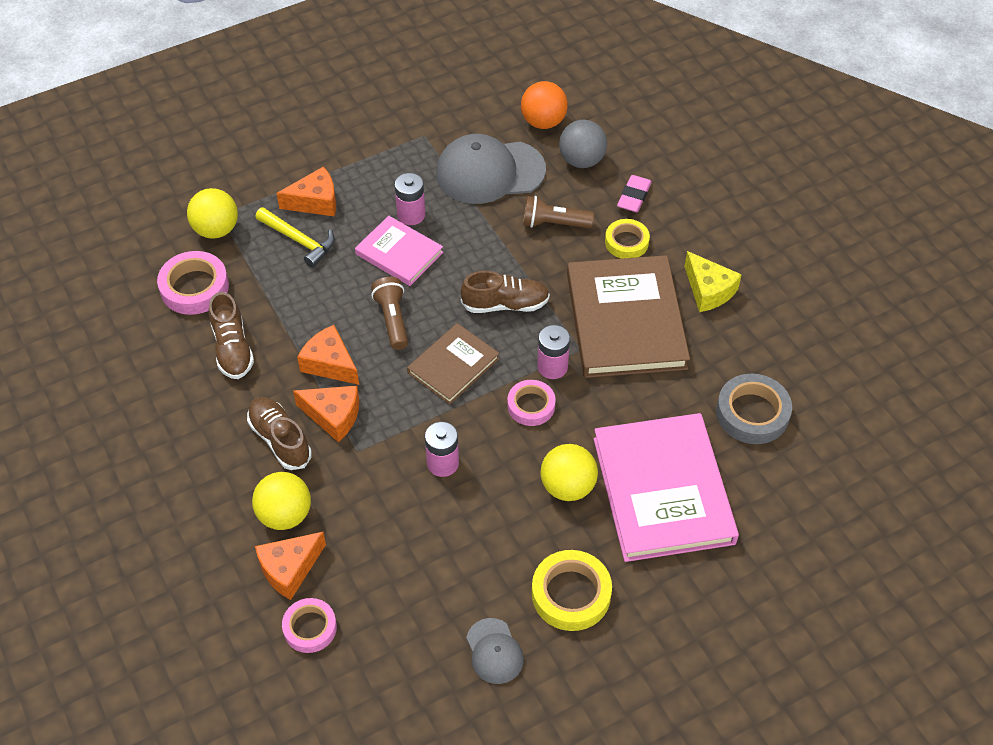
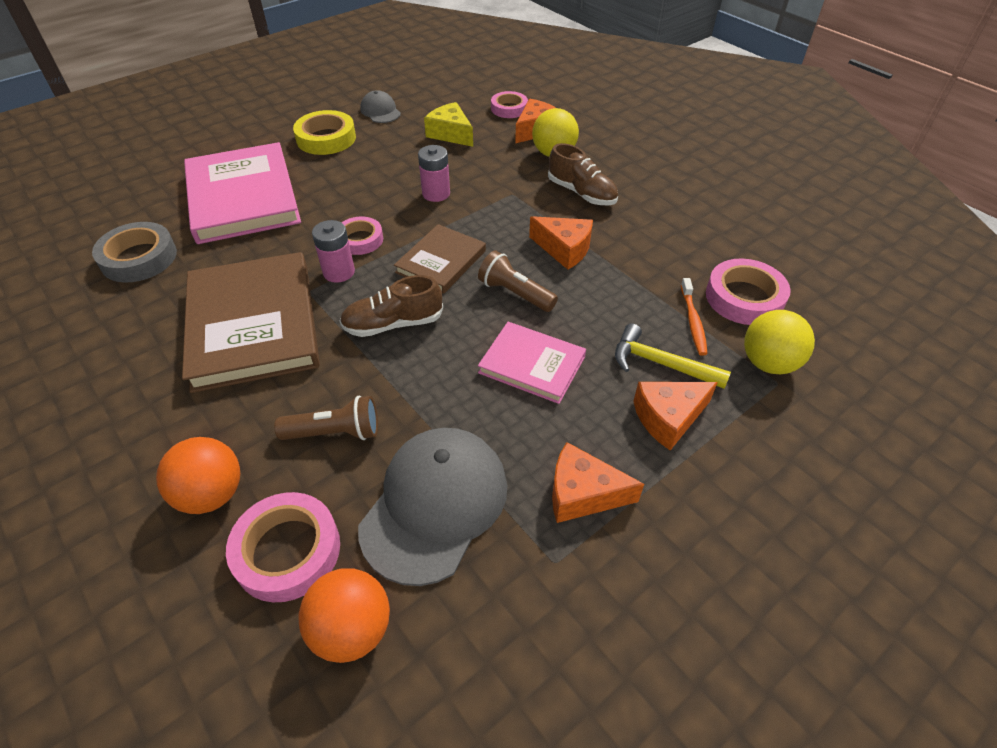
camera: 170 degrees right, 5 degrees down
(232, 348) = (665, 250): brown shoe -> none
(252, 272) = (693, 321): none -> orange toothbrush
(333, 416) = (543, 212): orange cheese -> orange cheese (583, 493)
(393, 320) = (515, 293): brown flashlight -> brown flashlight turned 150 degrees clockwise
(411, 215) = (533, 417): pink battery -> none
(489, 172) = (435, 504): grey cap -> grey cap turned 45 degrees counterclockwise
(567, 487) = (326, 191): yellow ball -> none
(581, 160) = (287, 551): grey ball -> pink tape
(626, 242) = (236, 419): yellow tape -> none
(634, 196) = (212, 494): pink eraser -> orange ball
(708, 290) = (143, 370): yellow cheese -> yellow cheese (450, 134)

